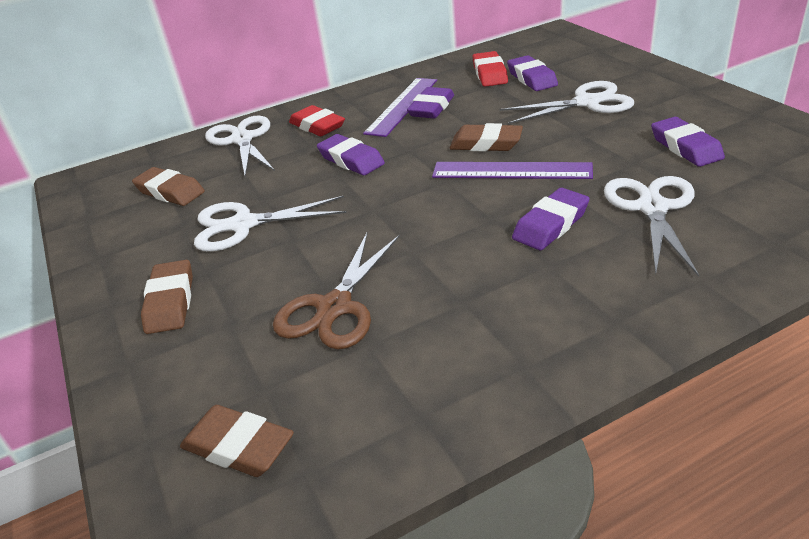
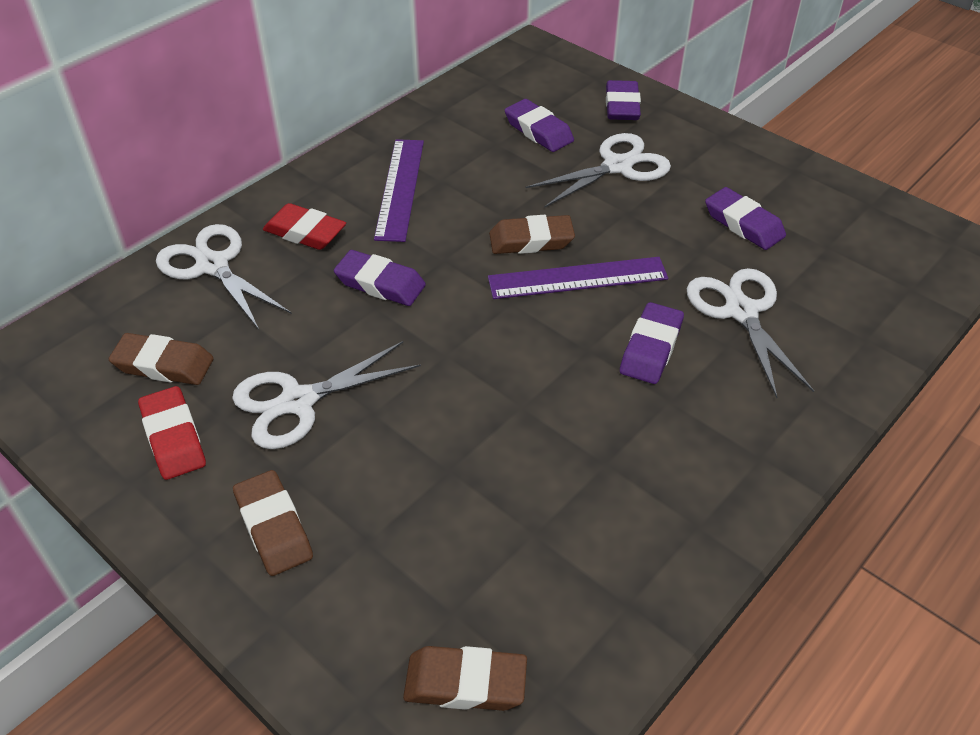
camera: 25 degrees left, 10 degrees up
(335, 307) = (474, 496): brown scissors -> none
(431, 108) = (439, 189): purple eraser -> purple eraser (622, 106)
(490, 74) = (484, 126): red eraser -> red eraser (174, 437)

